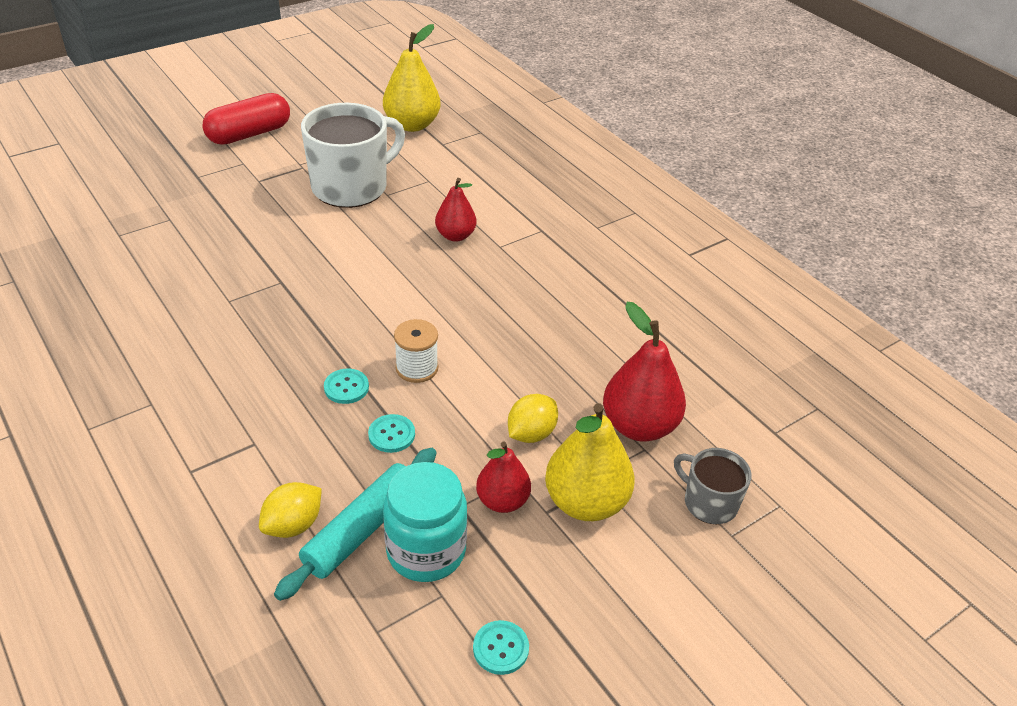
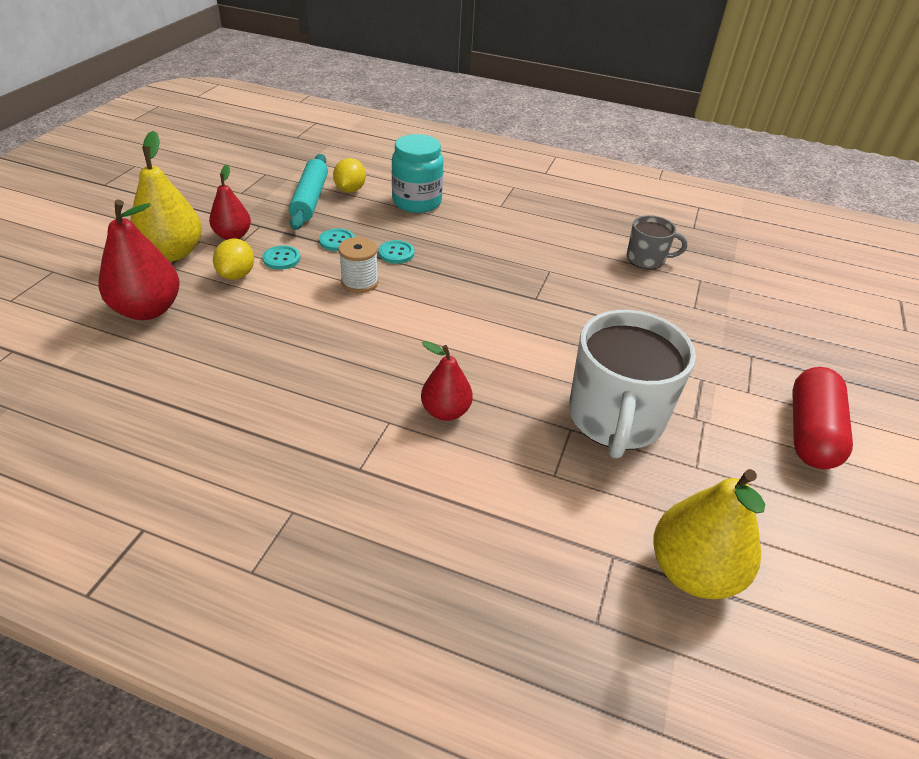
camera: 145 degrees right, 0 degrees up
(426, 551) = (264, 203): turquoise jar -> turquoise jar (417, 202)
(500, 648) = (193, 186): turquoise button -> turquoise button (281, 259)
(709, 502) = (73, 282): grey mug -> grey mug (646, 259)

